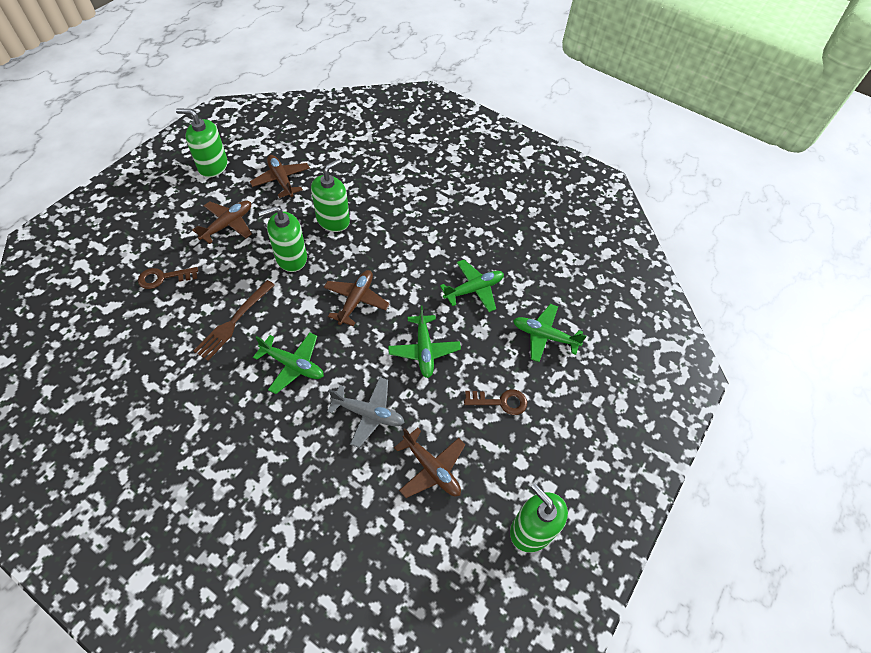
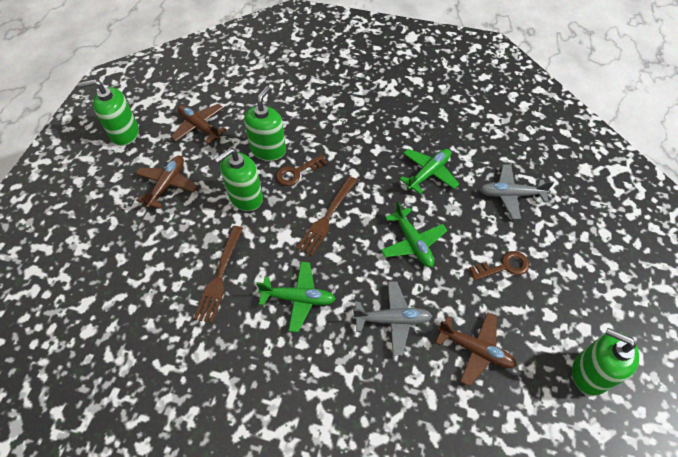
camera: 15 degrees left, 0 degrees up
(163, 278) = (127, 257): brown key -> brown key (297, 172)
(356, 300) = (327, 217): brown plane -> brown fork
(544, 336) = (510, 195): green plane -> grey plane

